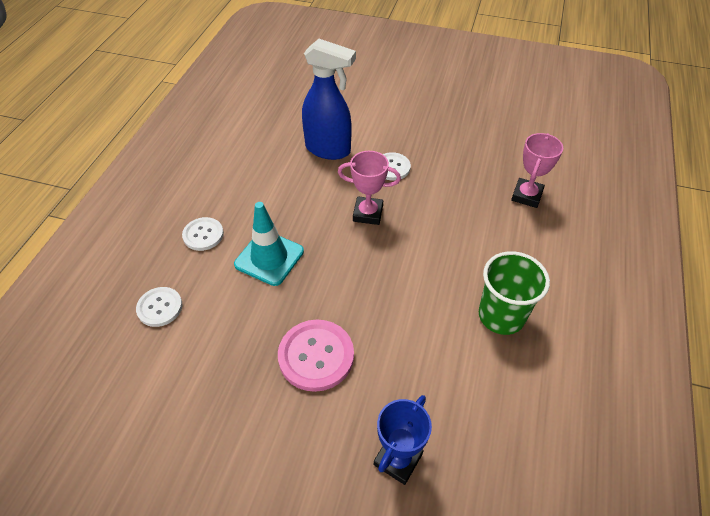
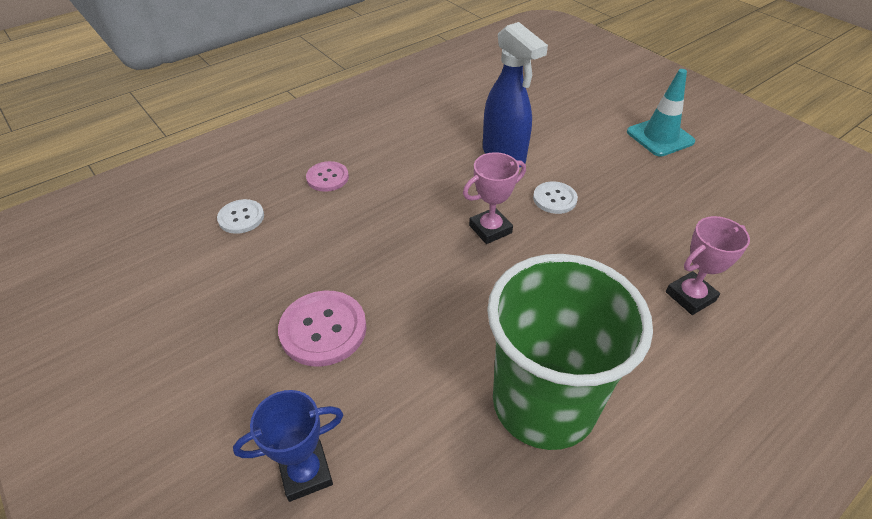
camera: 35 degrees right, 5 degrees down
(203, 235) = (327, 177): white button -> pink button
(269, 258) = (363, 223): turquoise traffic cone -> turquoise traffic cone (660, 137)
(368, 213) = (490, 229): pink trophy -> pink trophy turned 75 degrees counterclockwise
(501, 316) = (544, 403): green cup -> green cup, size x1.68

